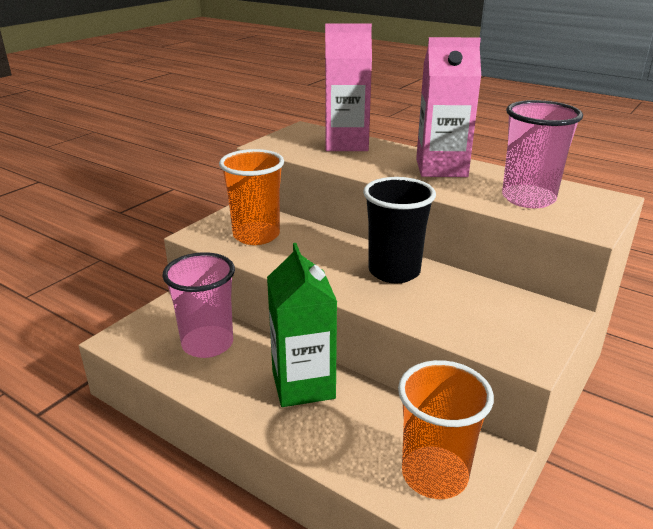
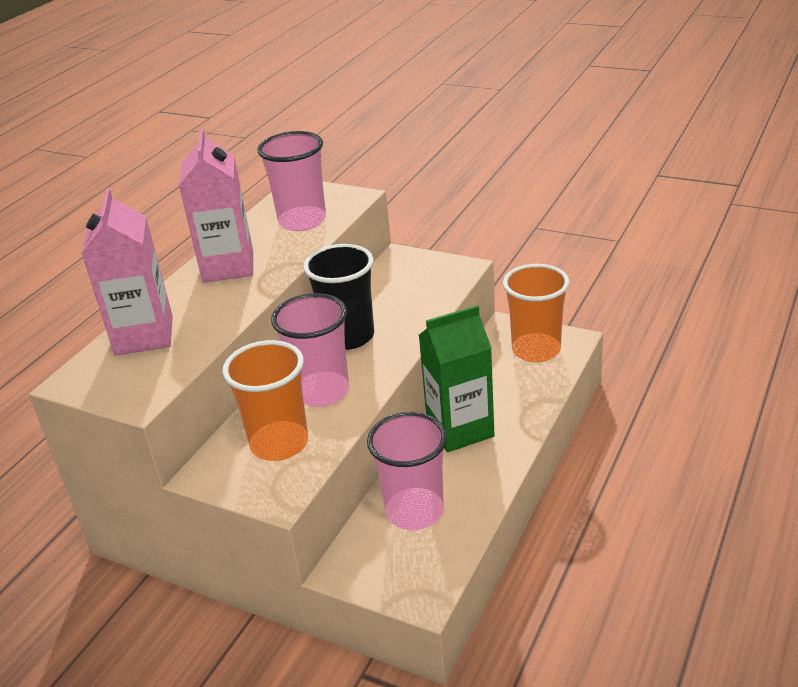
camera: 95 degrees left, 5 degrees up
(313, 255) = (322, 392): none -> pink cup

